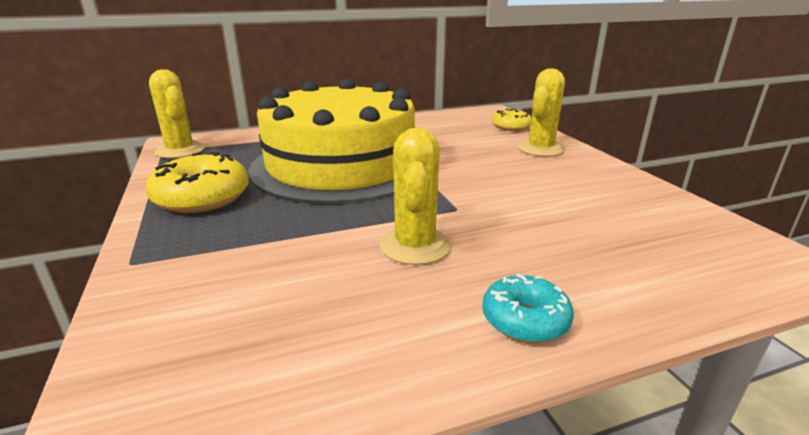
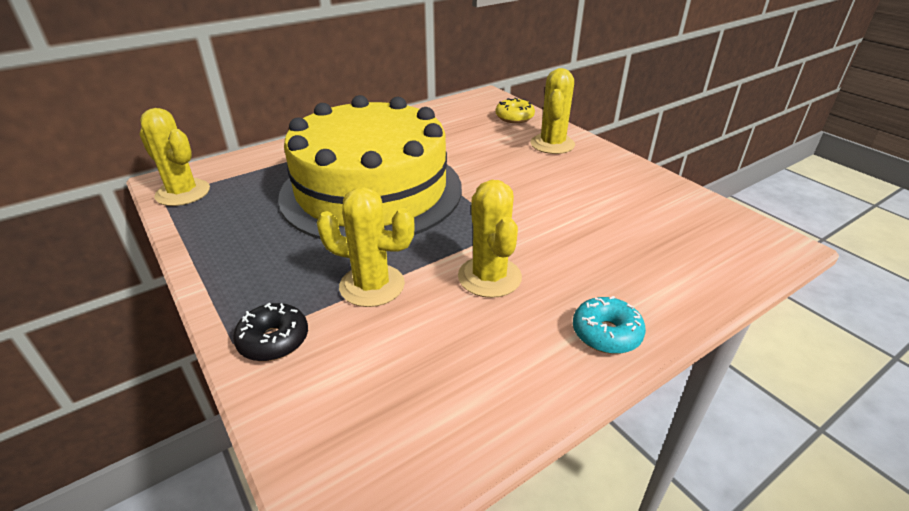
camera: 15 degrees left, 10 degrees up
(166, 267) = (273, 340): none -> black donut
(202, 198) = (253, 254): yellow donut -> none
(290, 236) = (372, 285): none -> yellow cactus

